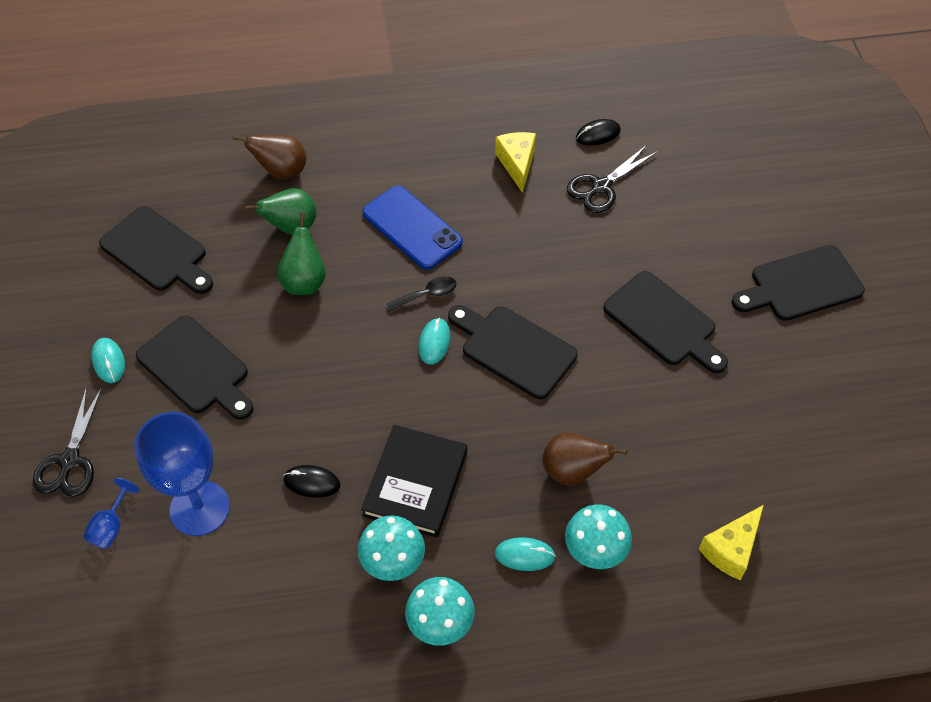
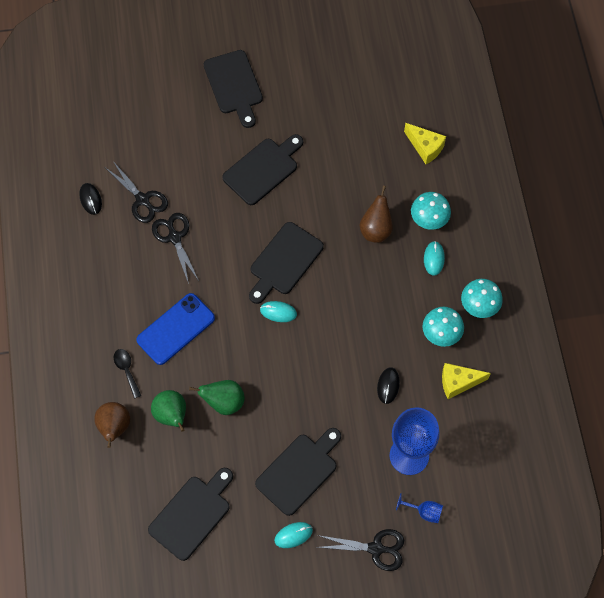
camera: 90 degrees left, 10 degrees up
(415, 483) = (387, 322): black book -> none
(427, 294) = (237, 317): black spoon -> black spoon (126, 370)
(517, 164) = (117, 256): yellow cheese -> yellow cheese (458, 382)
(546, 222) = (174, 237): none -> black scissors

